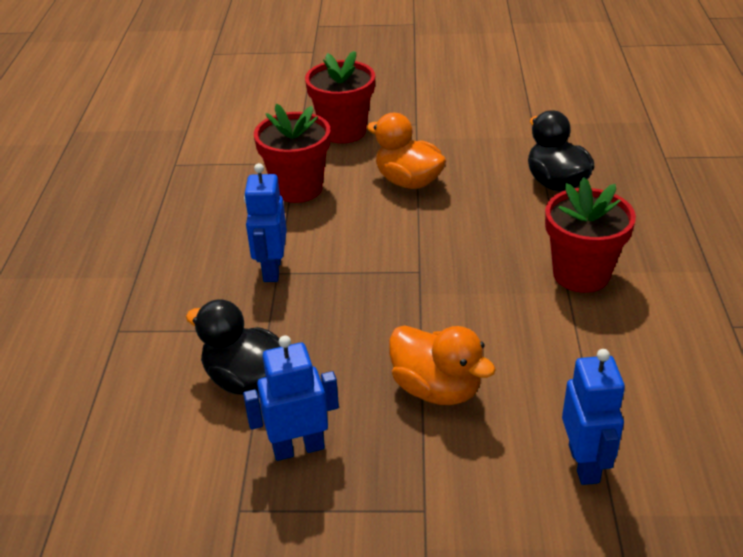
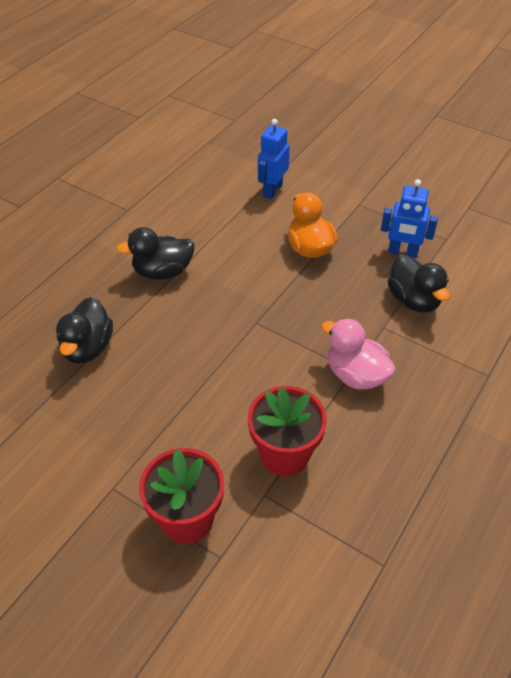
camera: 150 degrees left, 10 degrees up
(271, 269) = (355, 375): blue robot -> pink duck
(408, 181) = (189, 411): orange duck -> none
(581, 274) = (163, 272): red flower pot -> black duck

